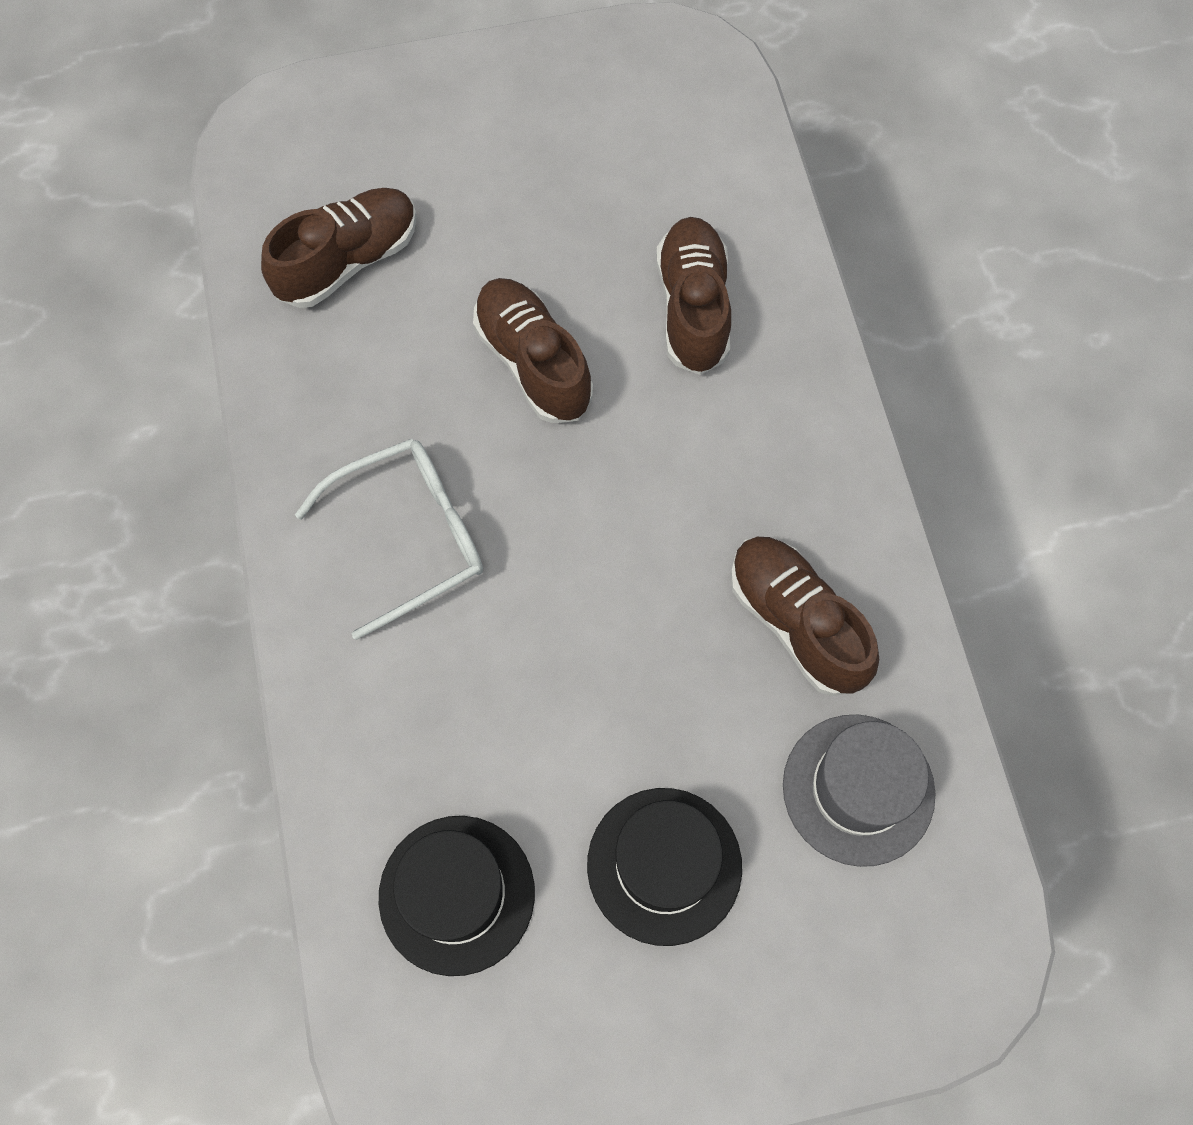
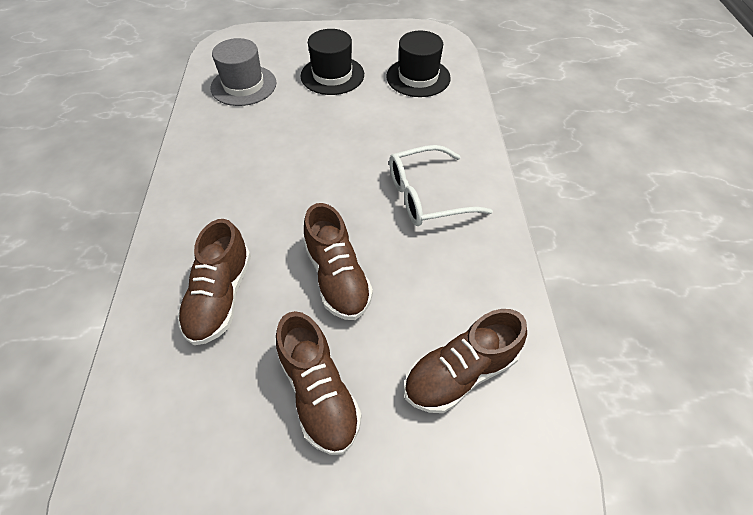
camera: 170 degrees left, 15 degrees down
(796, 622) = (240, 138): brown shoe -> brown shoe (319, 393)

